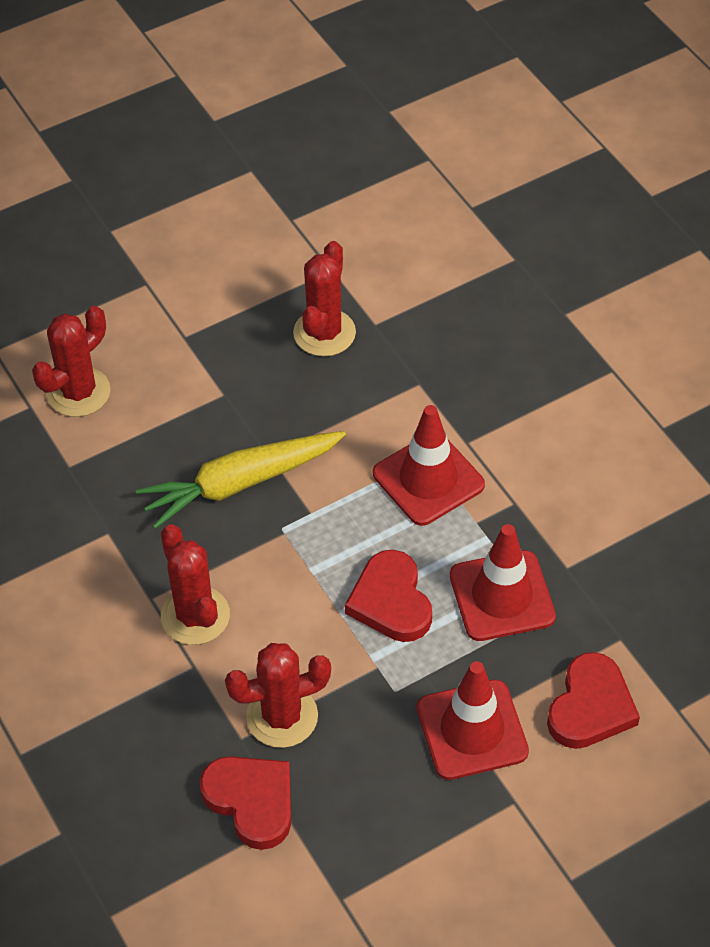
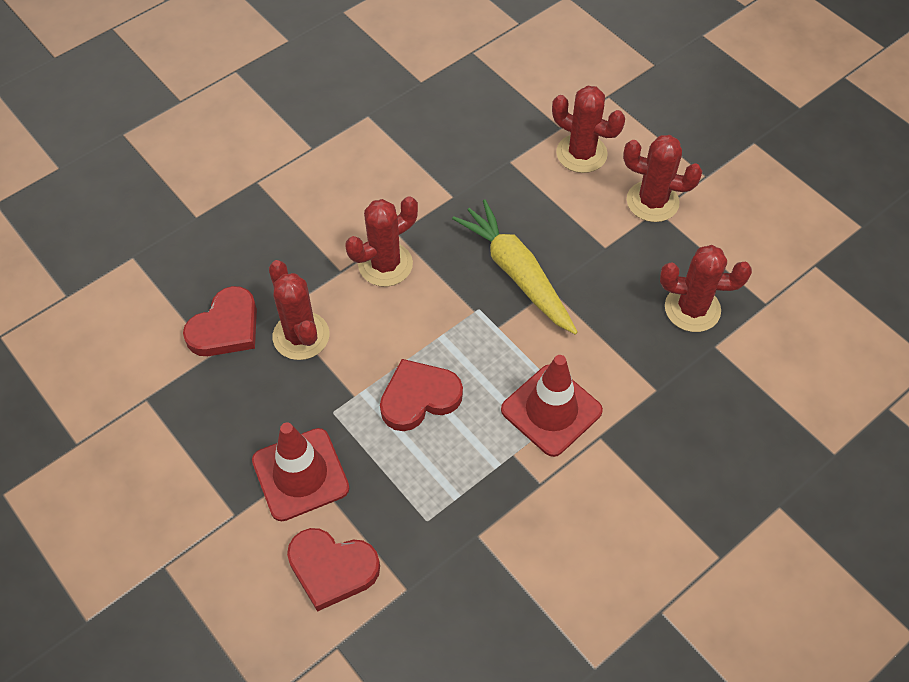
camera: 80 degrees right, 5 degrees up
(170, 339) = (652, 202): none -> red cactus
(502, 596) = (437, 483): red traffic cone -> none

